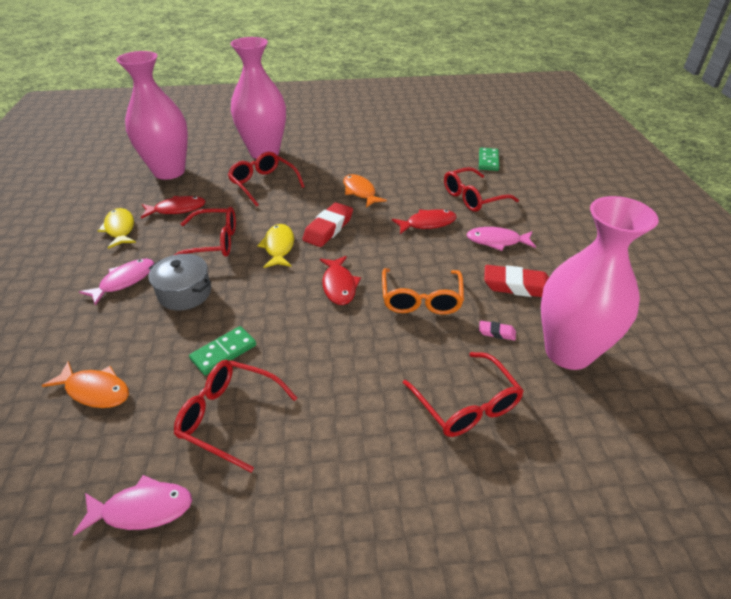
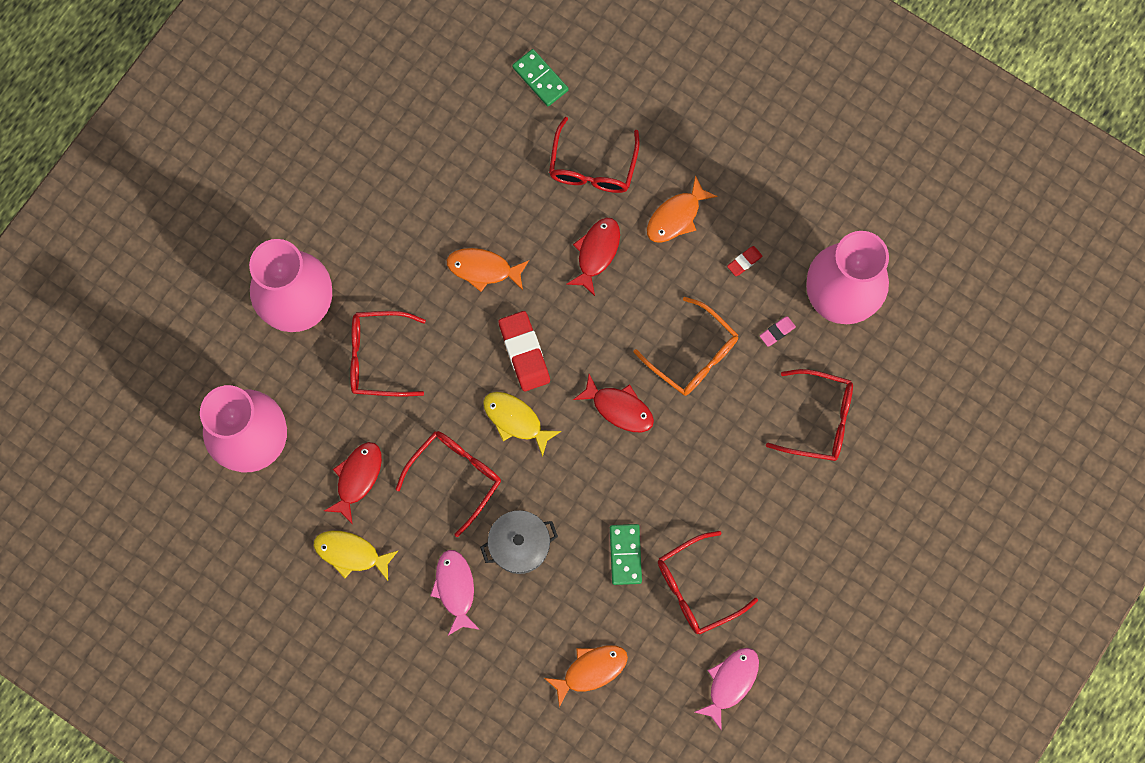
camera: 50 degrees left, 35 degrees up
(496, 241) = (676, 216): pink fish -> orange fish
(517, 286) = (744, 262): red eraser -> red eraser, size x0.49

